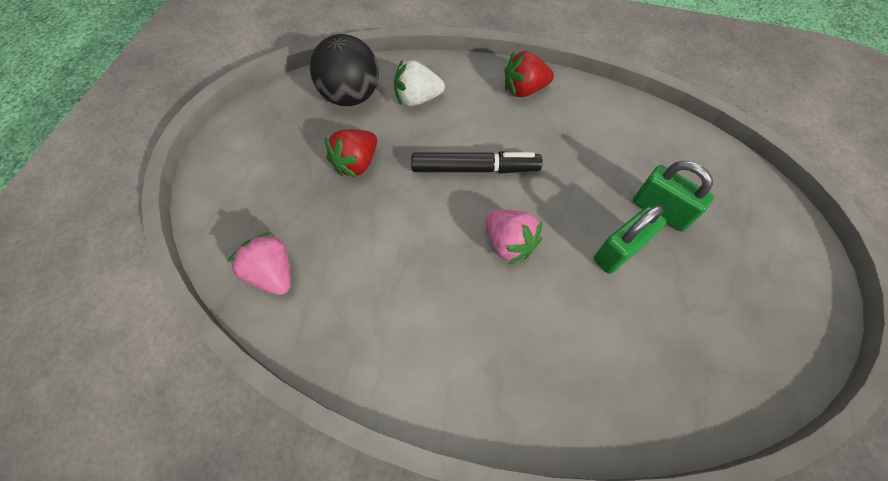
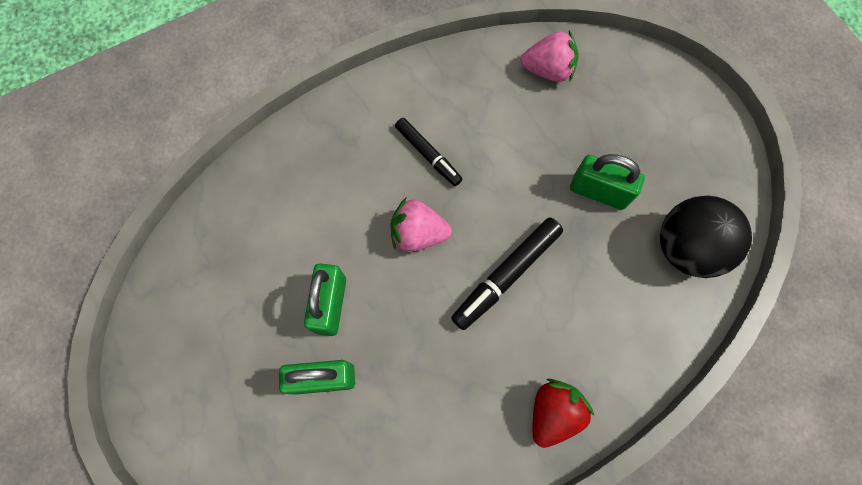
camera: 135 degrees right, 10 degrees up
(356, 163) = (598, 191): red strawberry -> green padlock
(417, 98) = (631, 301): white strawberry -> none
(441, 294) = (428, 155): none -> black marker

